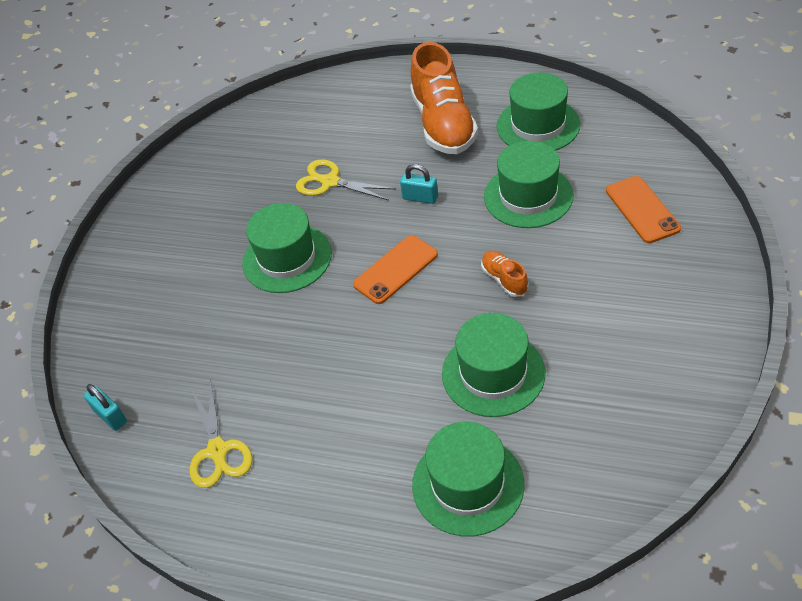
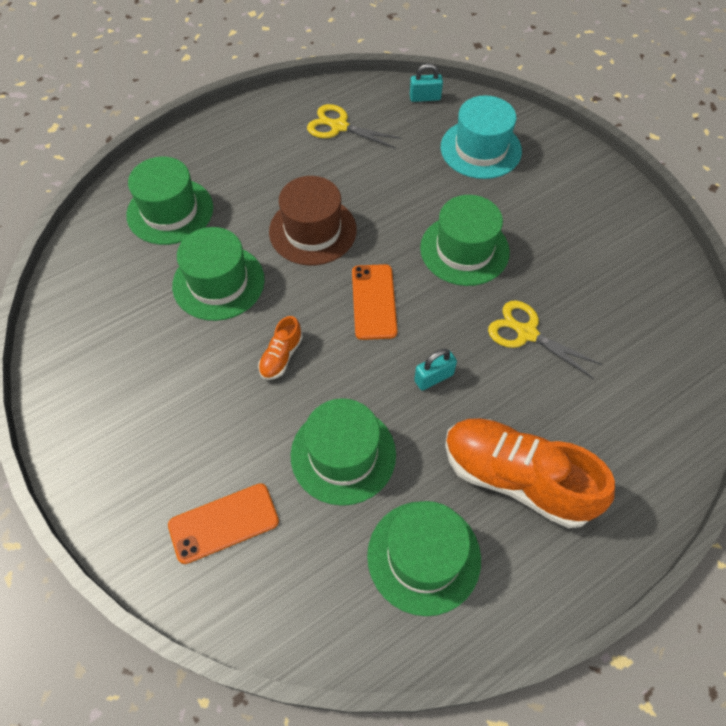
camera: 125 degrees right, 10 degrees up
(154, 326) = (480, 149): none -> turquoise hat
(330, 182) = (526, 333): yellow scissors -> yellow scissors turned 120 degrees counterclockwise
(370, 360) = (312, 230): none -> brown hat
(504, 279) = (281, 356): orange shoe -> orange shoe turned 105 degrees clockwise
(642, 209) = (223, 523): orange phone -> orange phone turned 45 degrees counterclockwise

